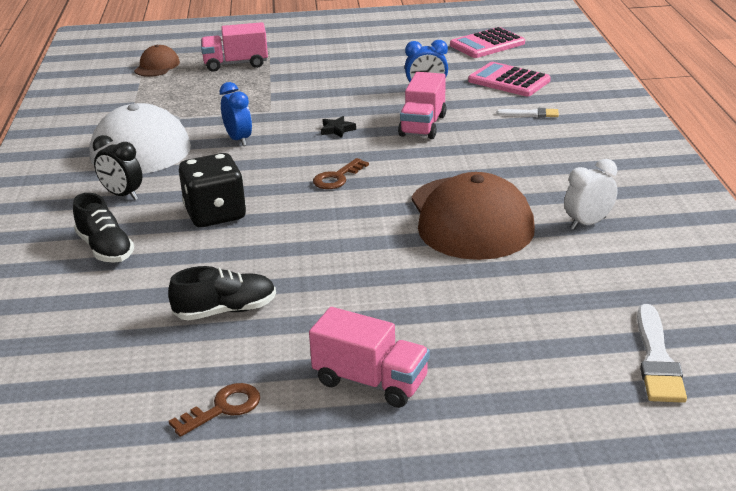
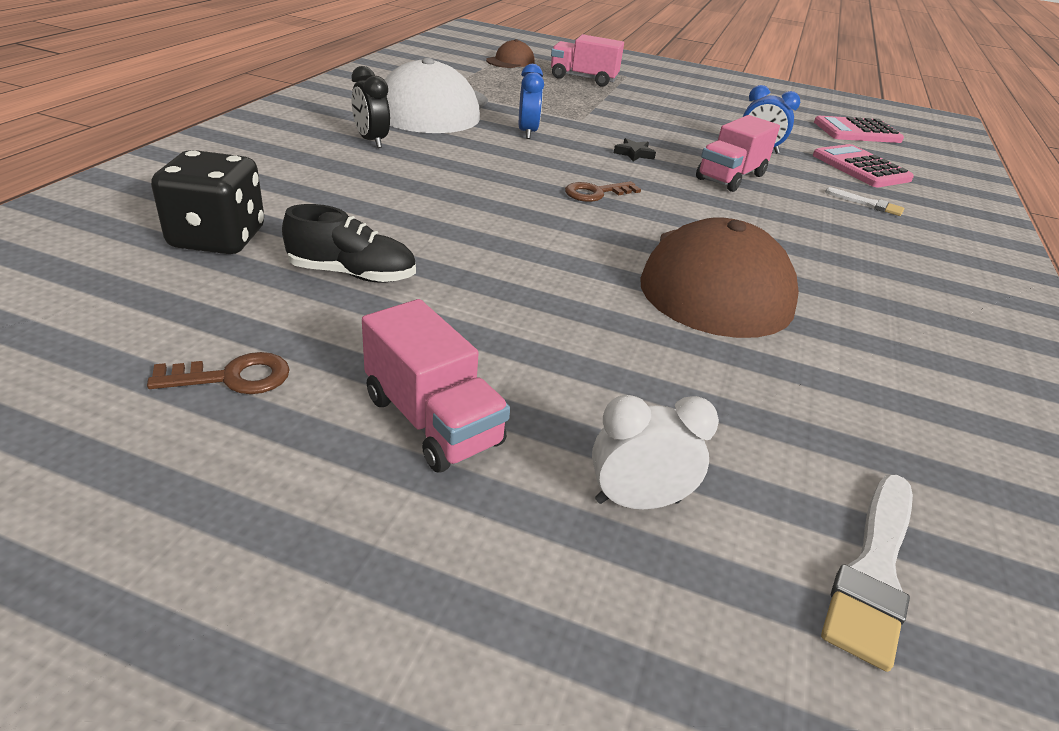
camera: 20 degrees right, 5 degrees up
(105, 249) = (304, 177): black shoe -> none
(215, 214) = (439, 184): black dice -> black dice (218, 238)
(588, 223) = (871, 339): white clock -> white clock (637, 501)

